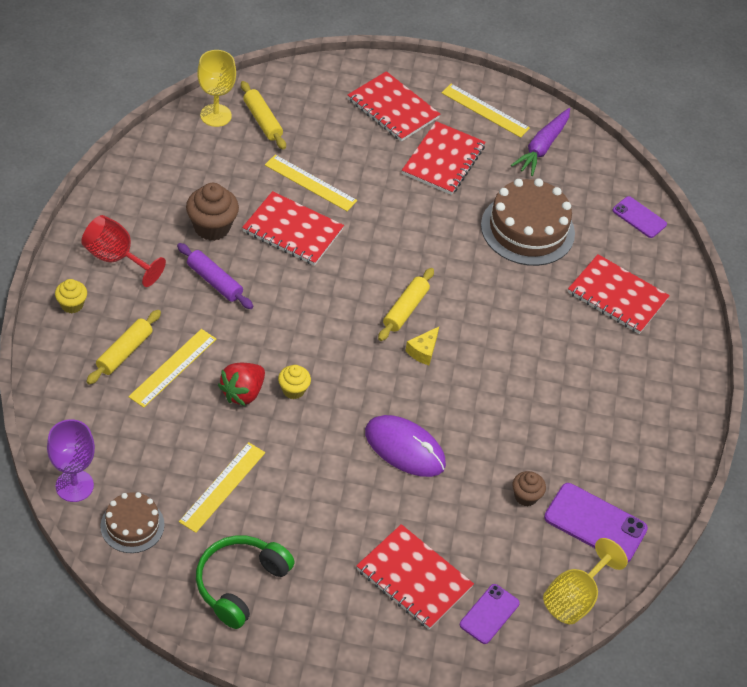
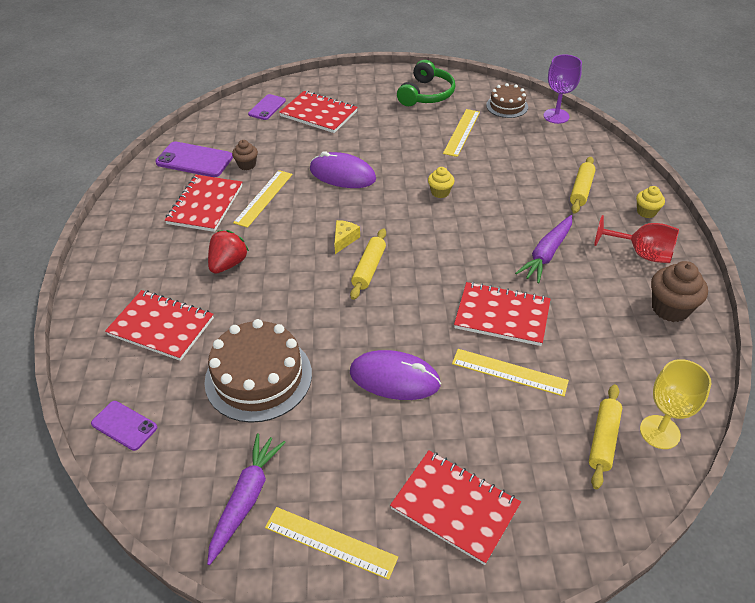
camera: 175 degrees right, 5 degrees down
(173, 367) = (538, 188): yellow ruler -> yellow ruler (264, 198)
(212, 227) = (579, 300): brown cupcake -> brown cupcake (670, 308)
(214, 281) = (546, 254): purple rolling pin -> purple carrot
(242, 393) = (477, 183): red strawberry -> red strawberry (228, 264)
(262, 121) = (603, 440): yellow rolling pin -> yellow rolling pin turned 60 degrees clockwise
(410, 201) = (394, 378): none -> purple mouse
(443, 160) = (370, 443): red notebook -> red notebook (205, 205)
(574, 598) = (210, 123): yellow goblet -> none

